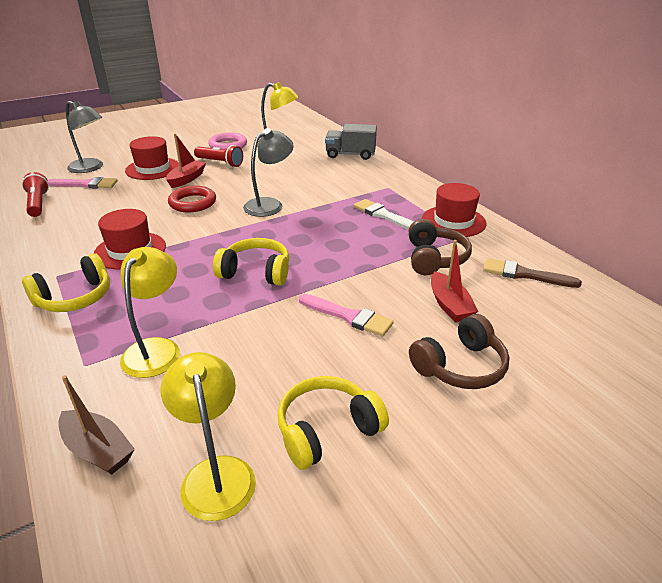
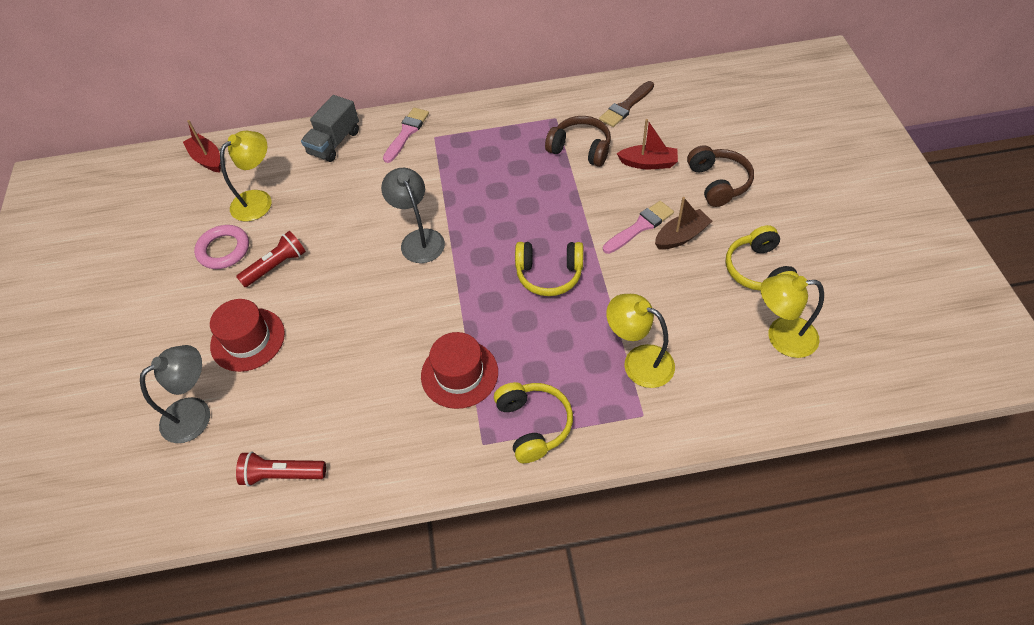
camera: 65 degrees left, 20 degrees up
(85, 184) = (251, 419): pink brush -> pink brush (406, 133)
(98, 450) = (744, 405): brown boat -> brown boat (681, 236)
(187, 179) = (305, 306): red boat -> red boat (207, 159)
(192, 203) = (375, 307): red ring -> none
(256, 272) = (549, 274): yellow headphones -> yellow headphones turned 120 degrees counterclockwise
(383, 215) = (490, 157): white brush -> none
(453, 221) = (526, 115): red hat -> none

